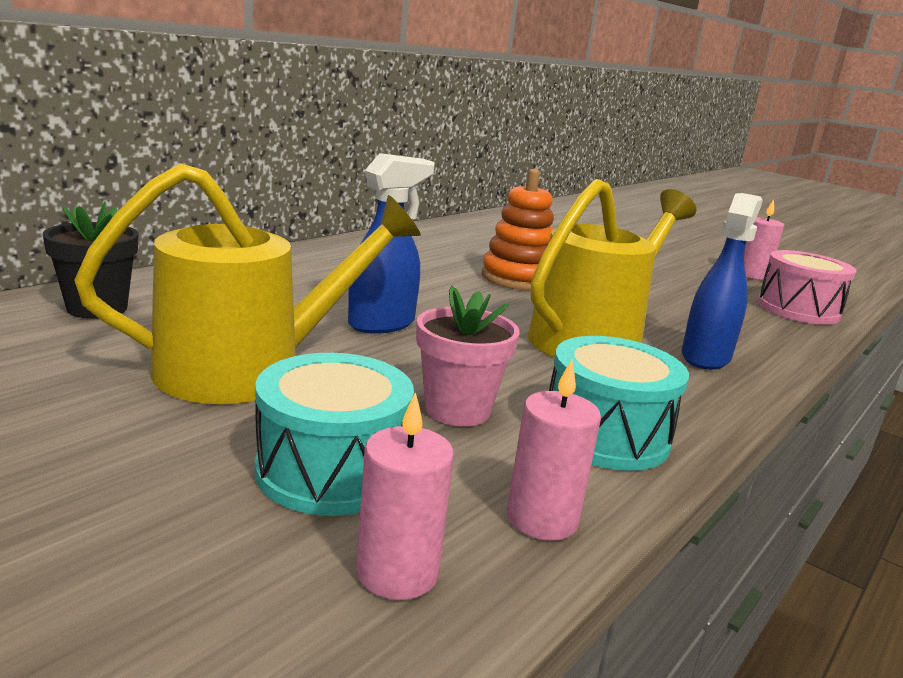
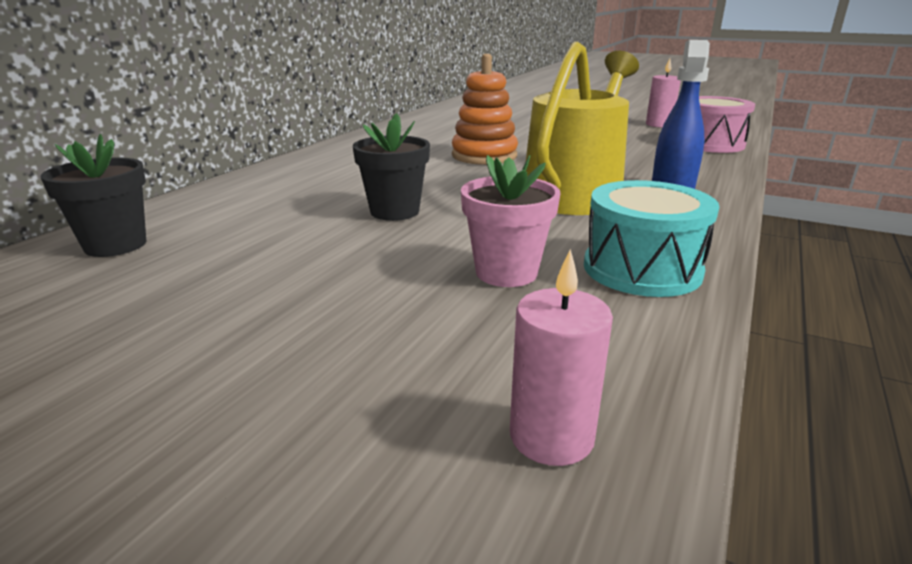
camera: 10 degrees left, 5 degrees up
(248, 369) = (295, 274): yellow watering can -> none
(331, 470) = (429, 351): turquoise drum -> none
(382, 324) = (394, 211): blue spray bottle -> black flower pot
(542, 519) = (642, 353): pink candle -> none

